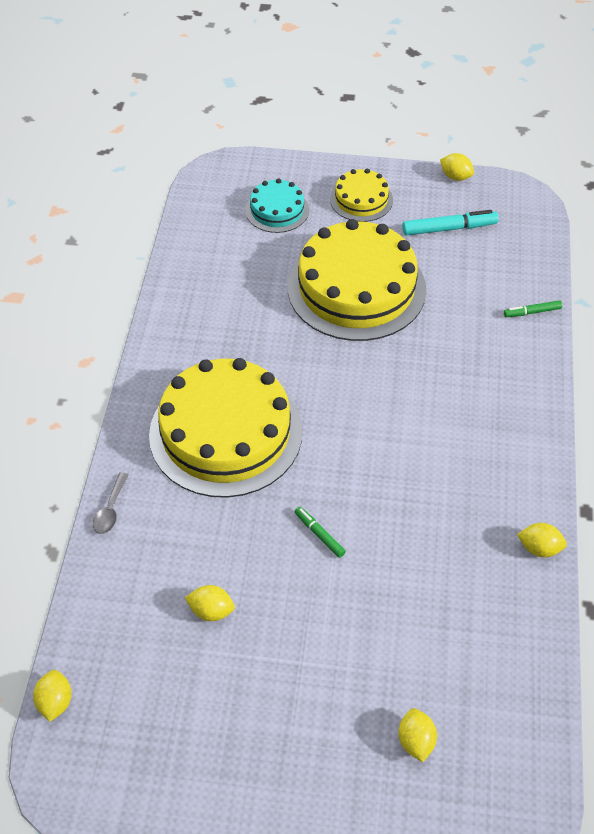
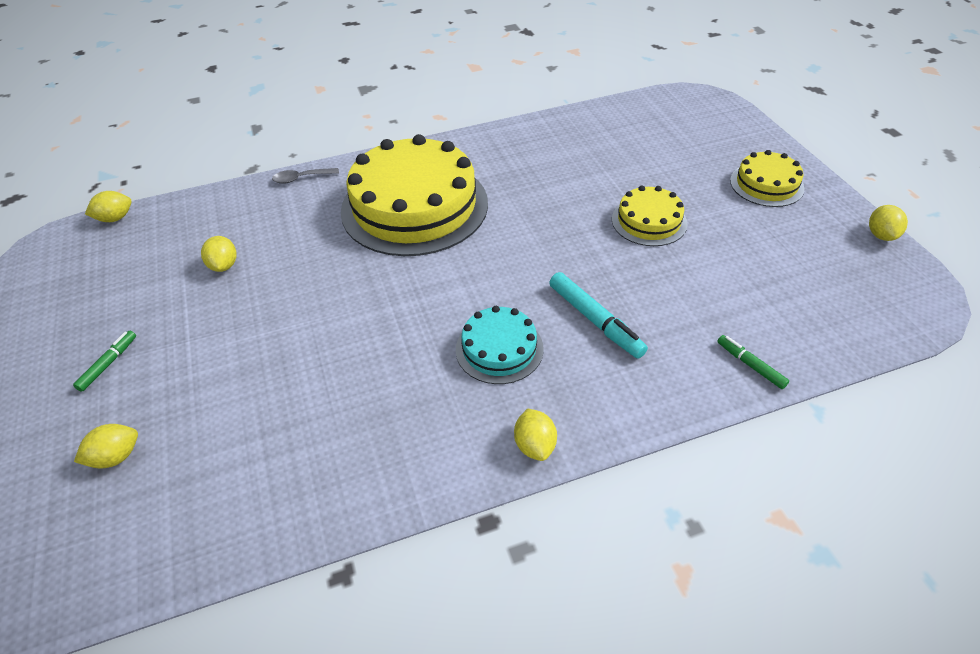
camera: 65 degrees right, 5 degrees down
(277, 210) = (693, 143): turquoise cake -> turquoise cake (499, 349)
(319, 534) = (334, 301): green marker -> green marker (108, 364)
(356, 288) = (649, 221): yellow cake -> yellow cake, size x0.49
(449, 228) = (800, 256): turquoise marker -> turquoise marker (595, 320)
(539, 548) = (403, 487): yellow lemon -> yellow lemon (535, 445)

